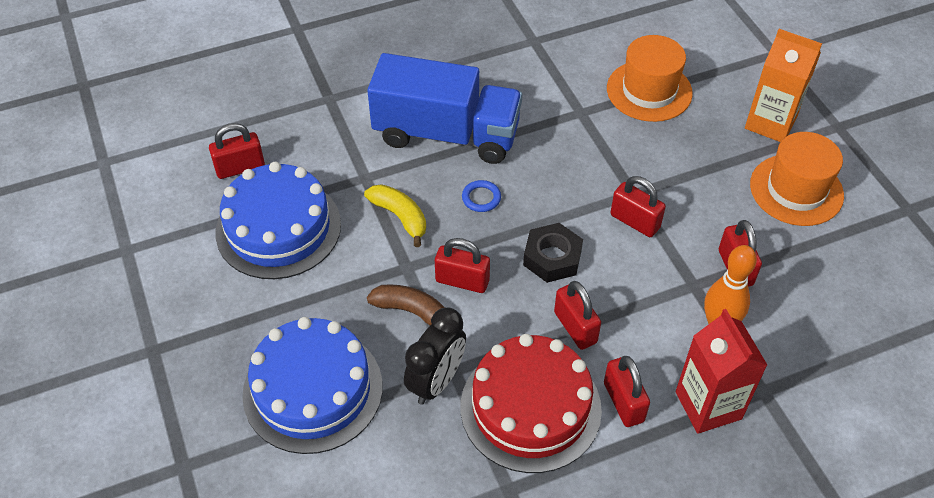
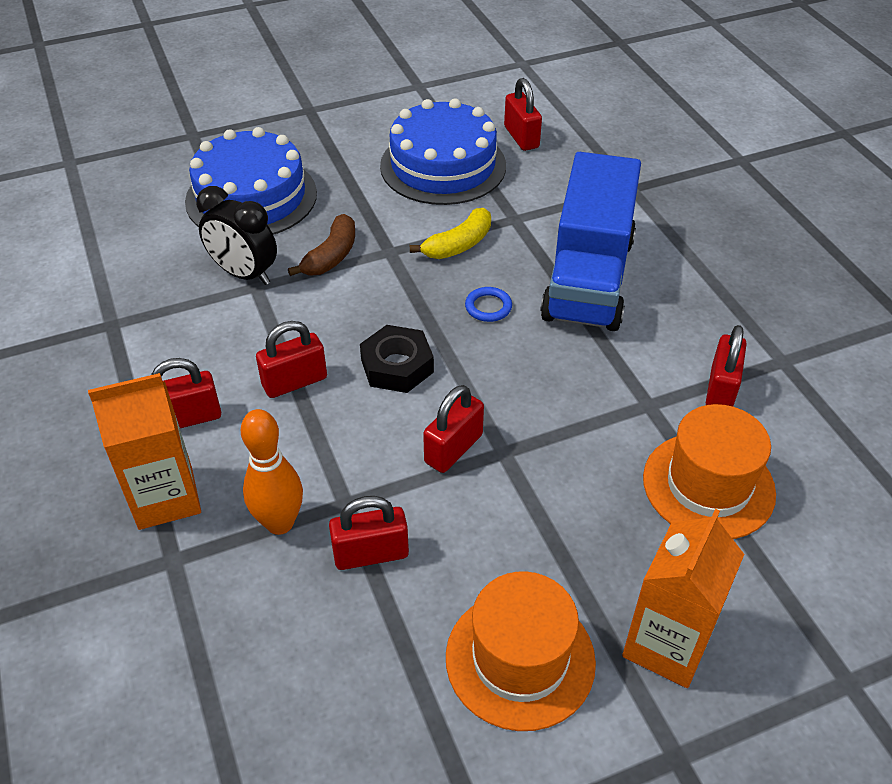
camera: 90 degrees right, 5 degrees down
(462, 281) = (368, 292): red padlock -> red padlock (720, 390)
(530, 407) = (199, 342): red cake -> none
(708, 405) = (165, 498): red carton -> orange carton

